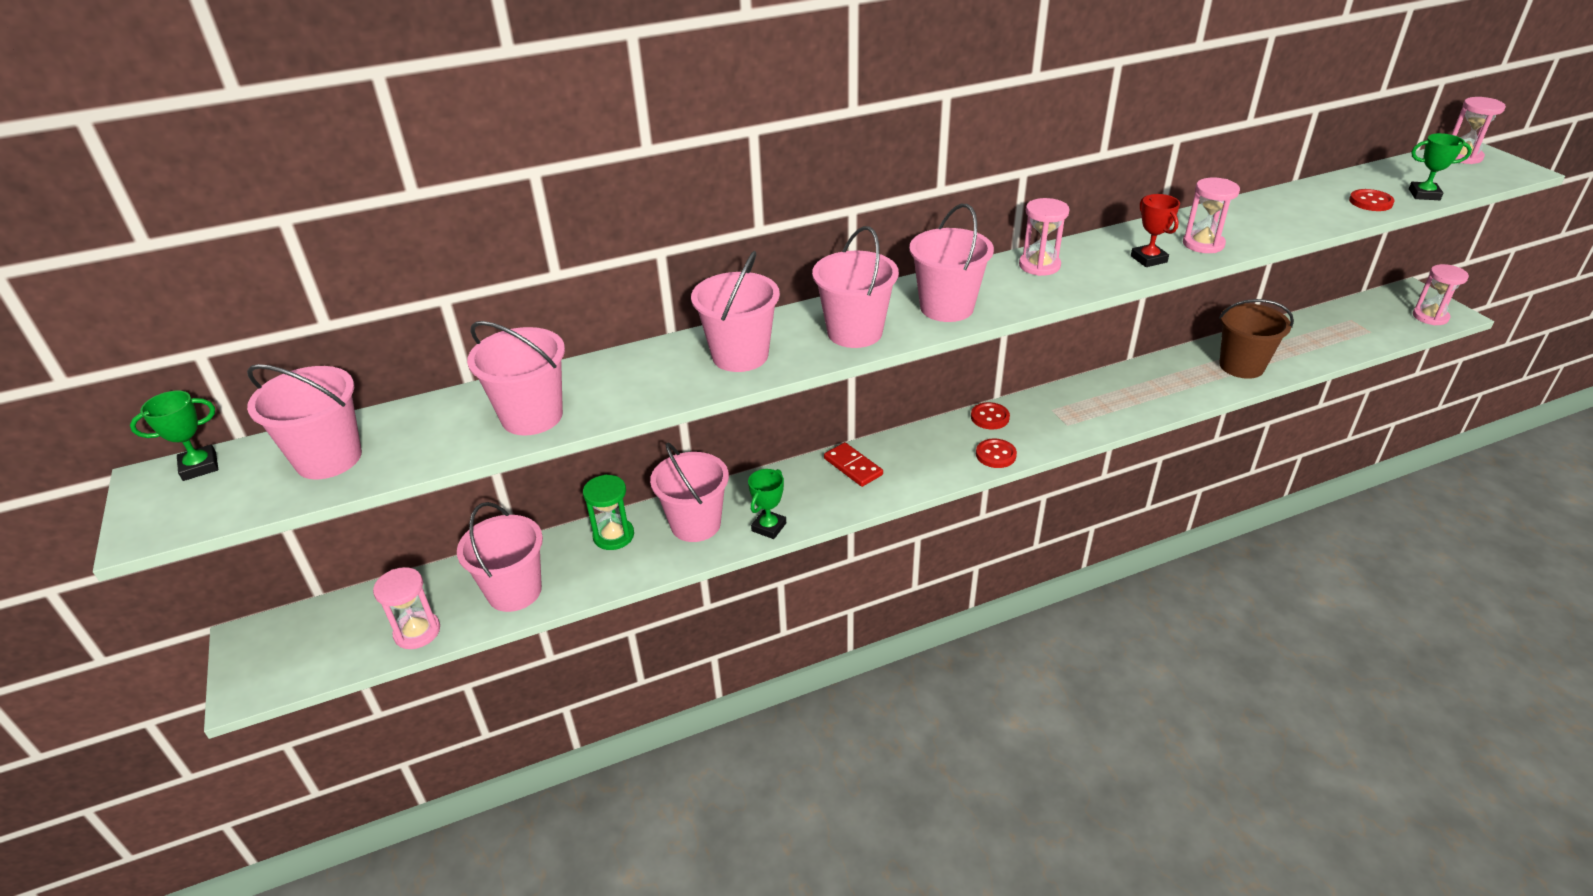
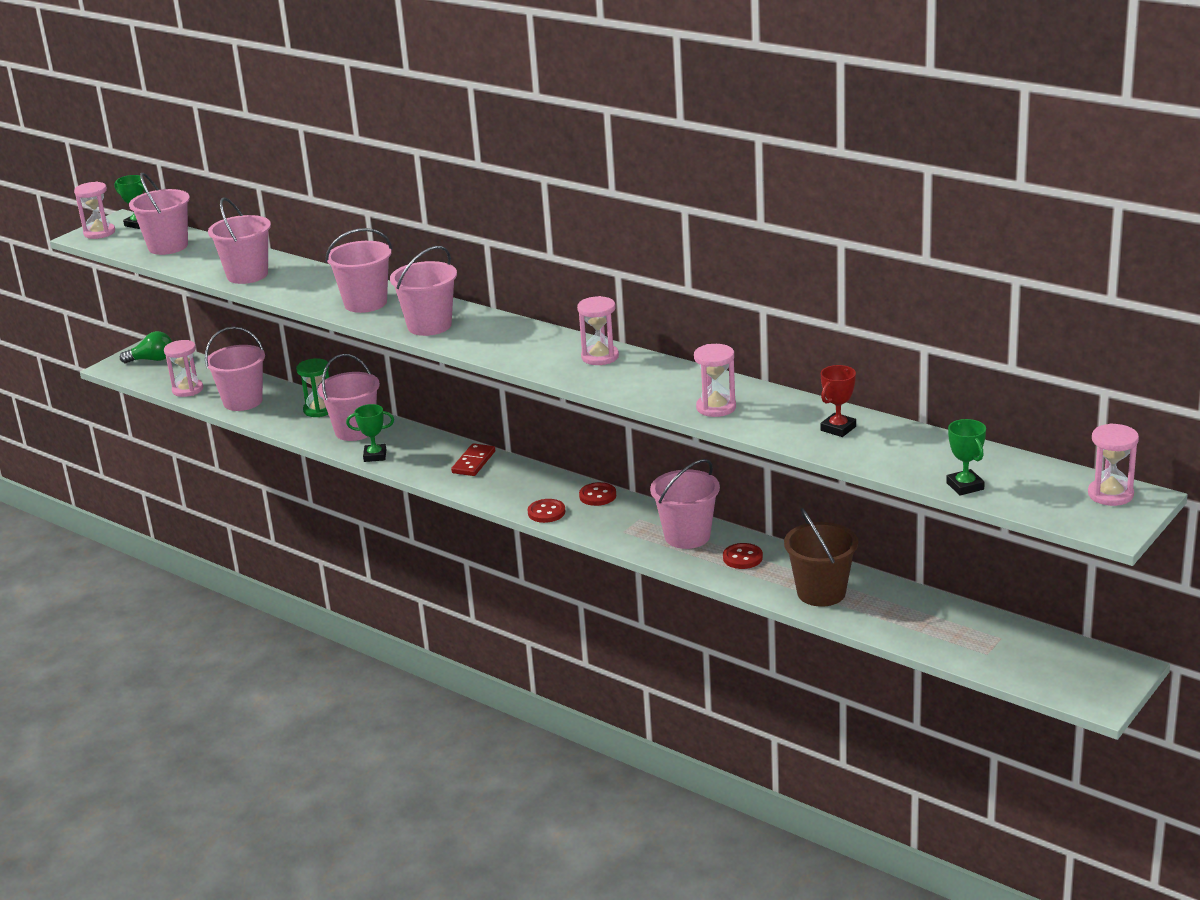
camera: 60 degrees right, 10 degrees down
(285, 642) = (152, 360): none -> green light bulb
(946, 307) = (496, 343): pink bucket -> pink bucket (687, 536)
(1148, 259) = (660, 393): red trophy -> red trophy (838, 428)
(1370, 202) = (909, 463): red button -> red button (742, 558)
(1430, 317) = (1072, 686): pink hourglass -> pink hourglass (99, 233)

